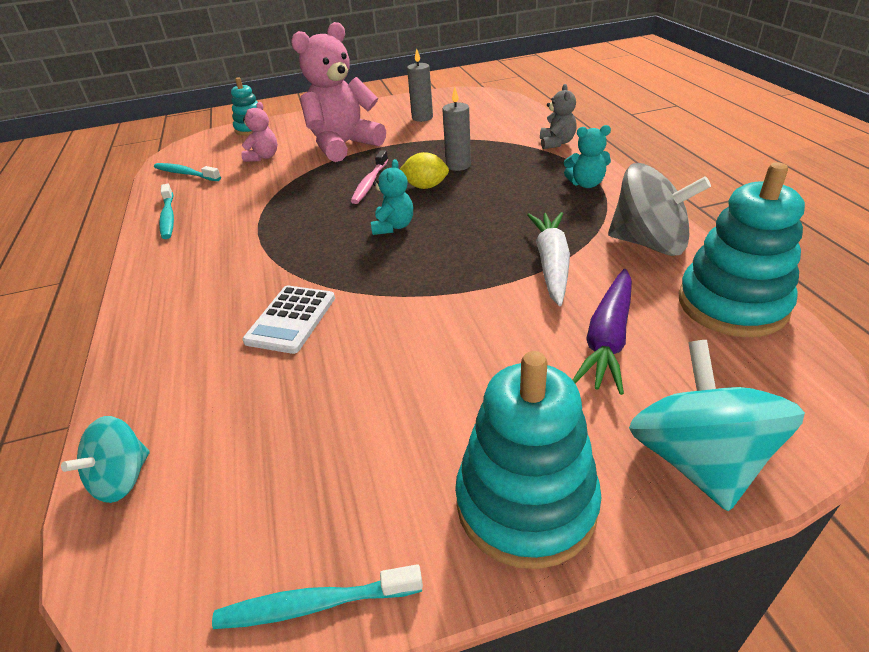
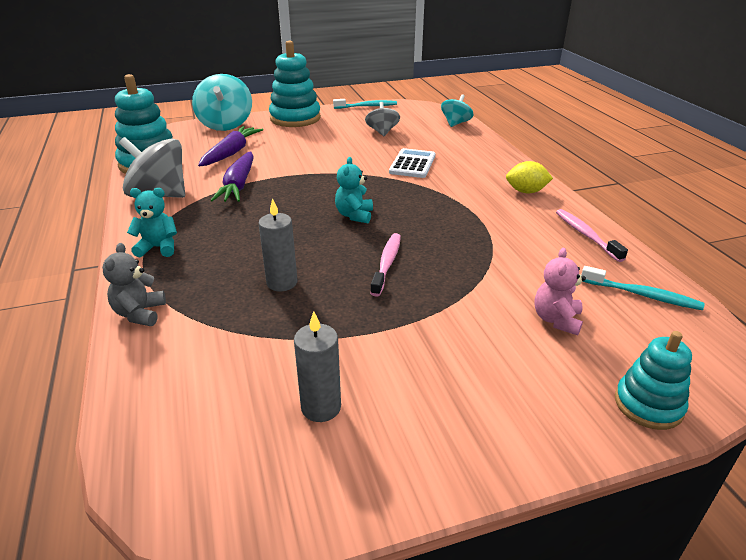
camera: 175 degrees right, 5 degrees down
(168, 217) = (586, 235): turquoise toothbrush -> pink toothbrush
(311, 429) = (382, 132): none -> grey spinning top
(344, 145) = (444, 336): pink teddy bear -> none
(425, 186) = (324, 255): yellow lemon -> yellow lemon (526, 191)
(551, 264) = (238, 185): white carrot -> purple carrot

